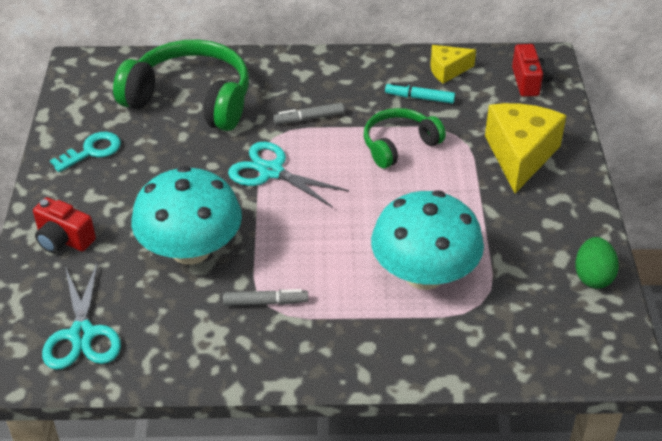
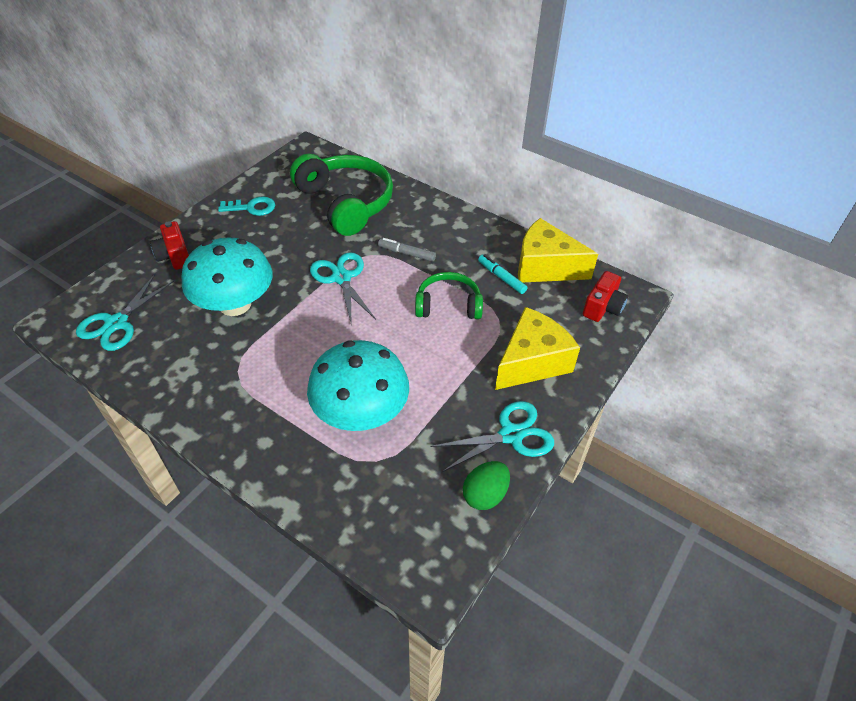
camera: 35 degrees right, 5 degrees up
(265, 302) = (238, 368): grey marker -> none
(447, 70) = (545, 267): yellow cheese -> yellow cheese, size x1.84
(565, 221) = (511, 435): none -> turquoise scissors

